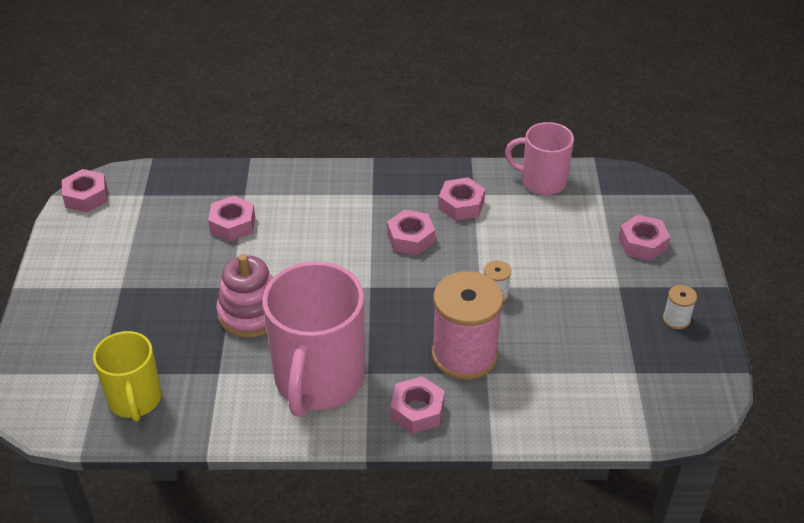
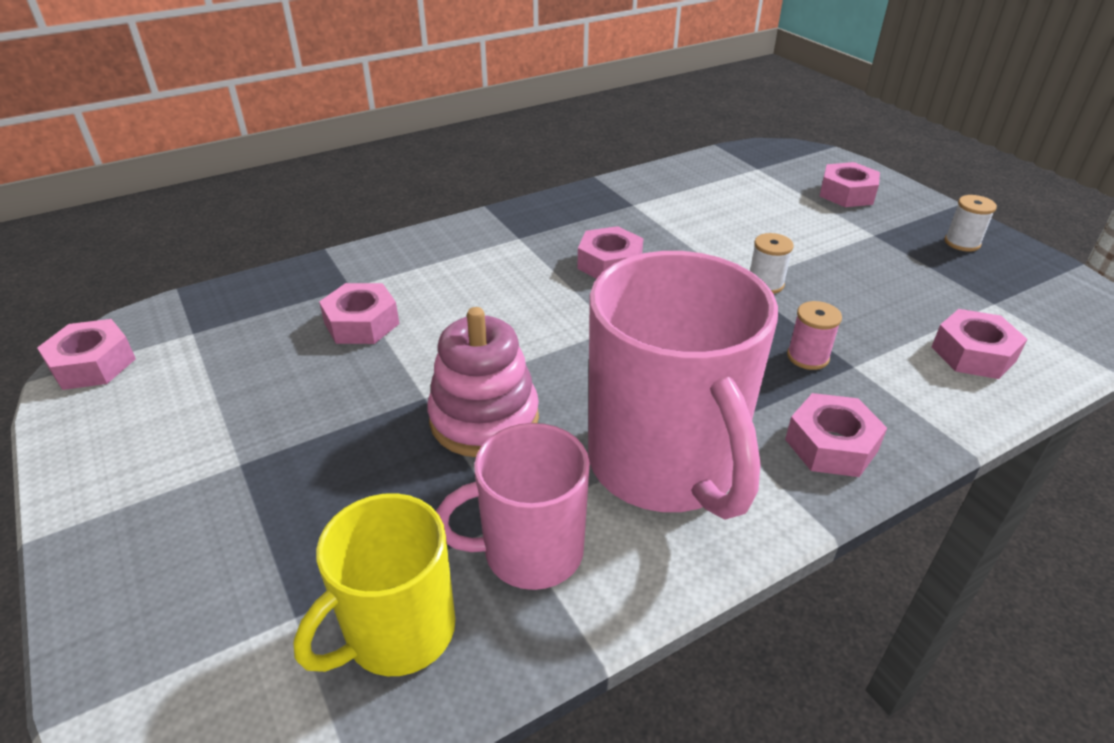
camera: 30 degrees left, 5 degrees down
(135, 400) = (397, 632): yellow mug -> yellow mug turned 90 degrees clockwise
(461, 205) = (631, 217): pink nut -> pink nut (973, 354)
(464, 355) = (807, 357): pink spool -> pink spool, size x0.43
(542, 181) = (690, 174): pink mug -> pink mug (529, 551)

